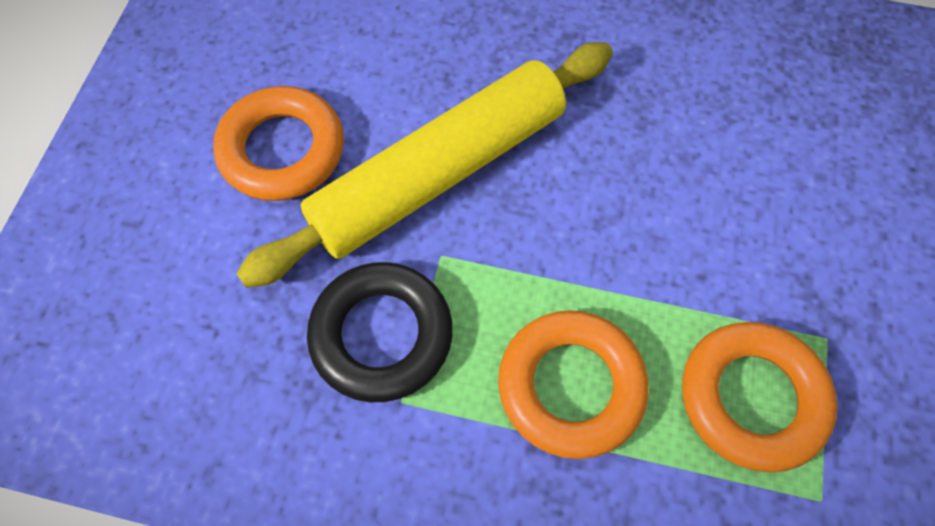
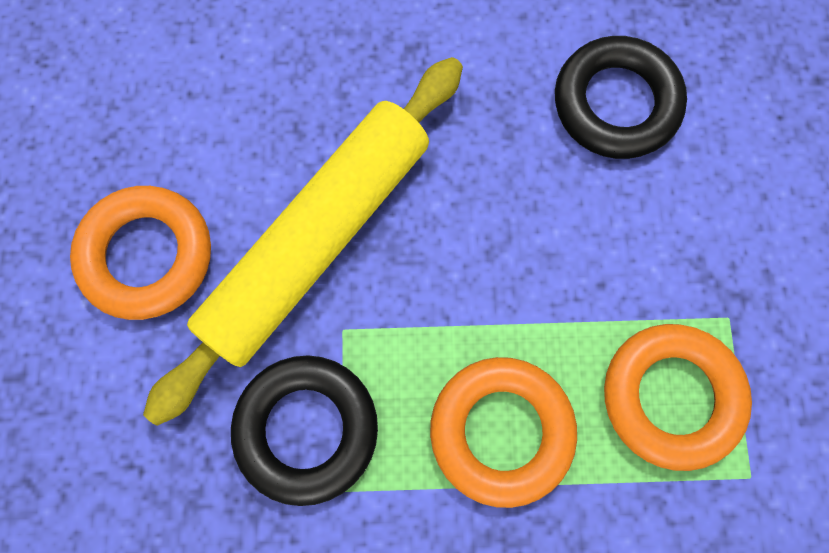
camera: 15 degrees left, 10 degrees up
(751, 121) = (616, 103): none -> black ring

